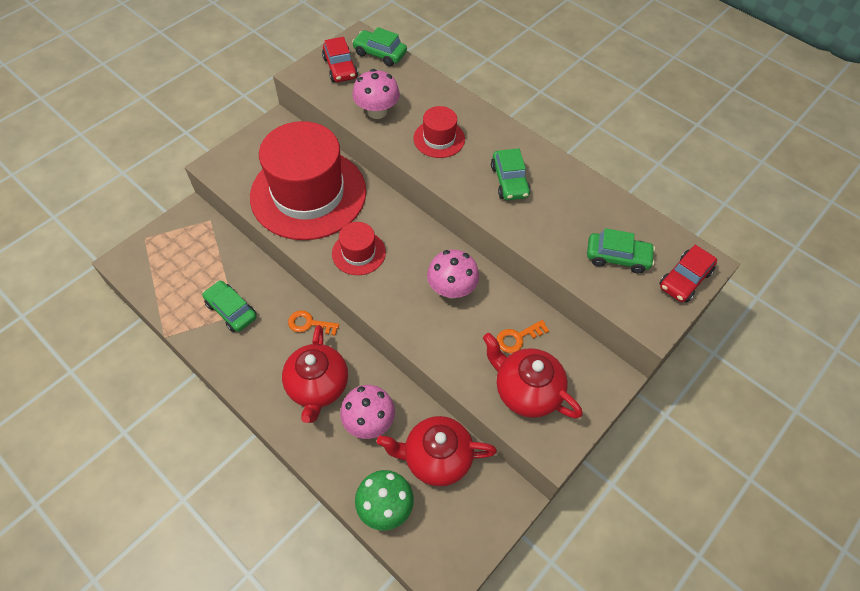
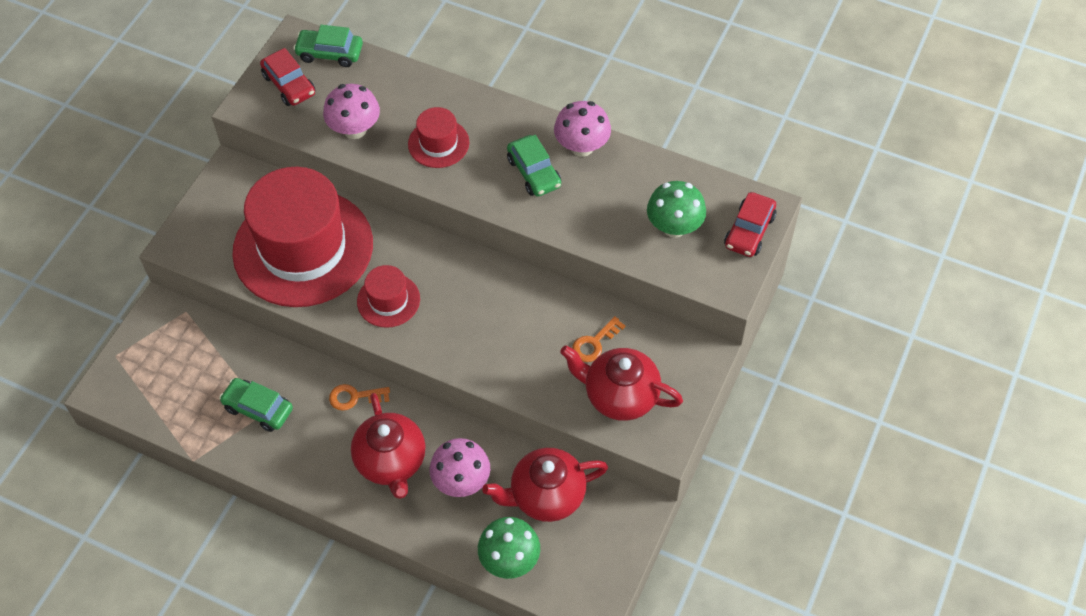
camera: 15 degrees left, 0 degrees up
(451, 289) = (506, 311): pink mushroom -> pink mushroom (582, 146)
(617, 257) = (674, 227): green car -> green mushroom

